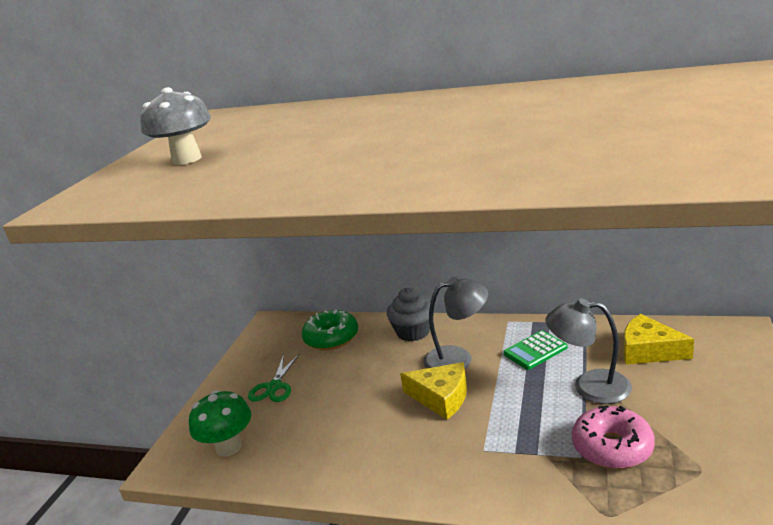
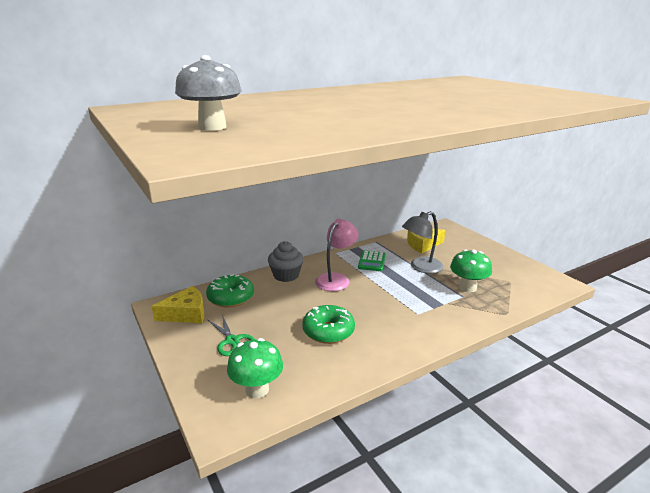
camera: 50 degrees left, 0 degrees up
(361, 420) = (328, 331): none -> green donut
(441, 397) = (357, 300): yellow cheese -> yellow cheese (186, 313)
(458, 358) = (336, 279): grey lamp -> pink lamp
(612, 447) = (467, 287): pink donut -> green mushroom

